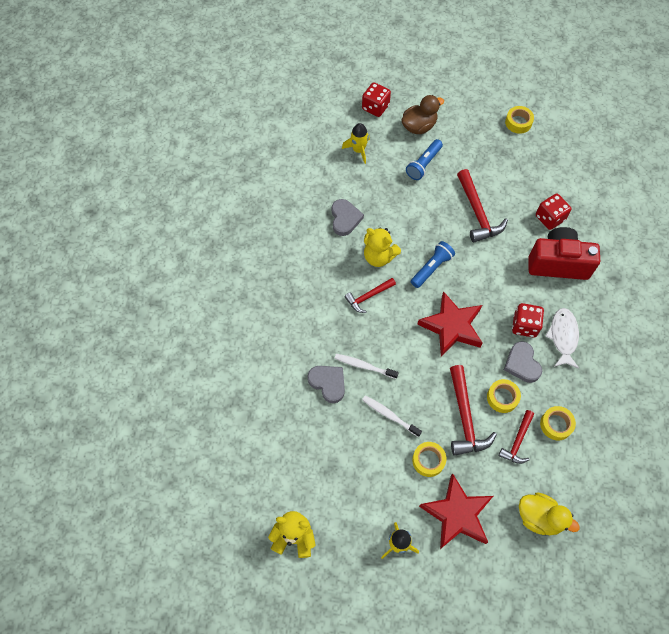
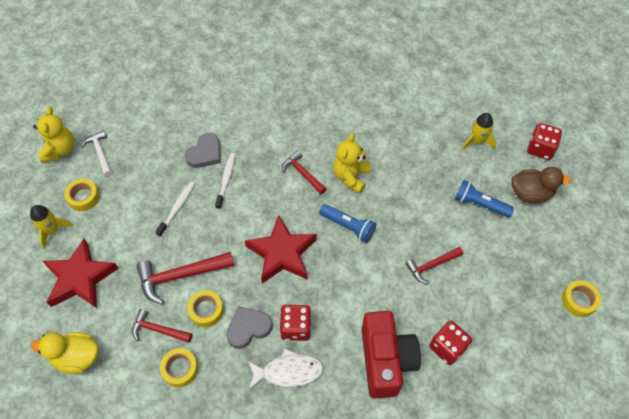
camera: 80 degrees right, 5 degrees down
(307, 492) = (100, 153): none -> white hammer
(345, 219) = (388, 141): grey heart -> none
(419, 126) = (530, 193): brown duck -> brown duck turned 45 degrees counterclockwise
(428, 460) = (133, 247): yellow tape -> yellow tape (83, 197)
(477, 213) = (431, 266): red hammer -> red hammer, size x0.62
(539, 517) = (77, 357): yellow duck -> yellow duck turned 75 degrees clockwise

